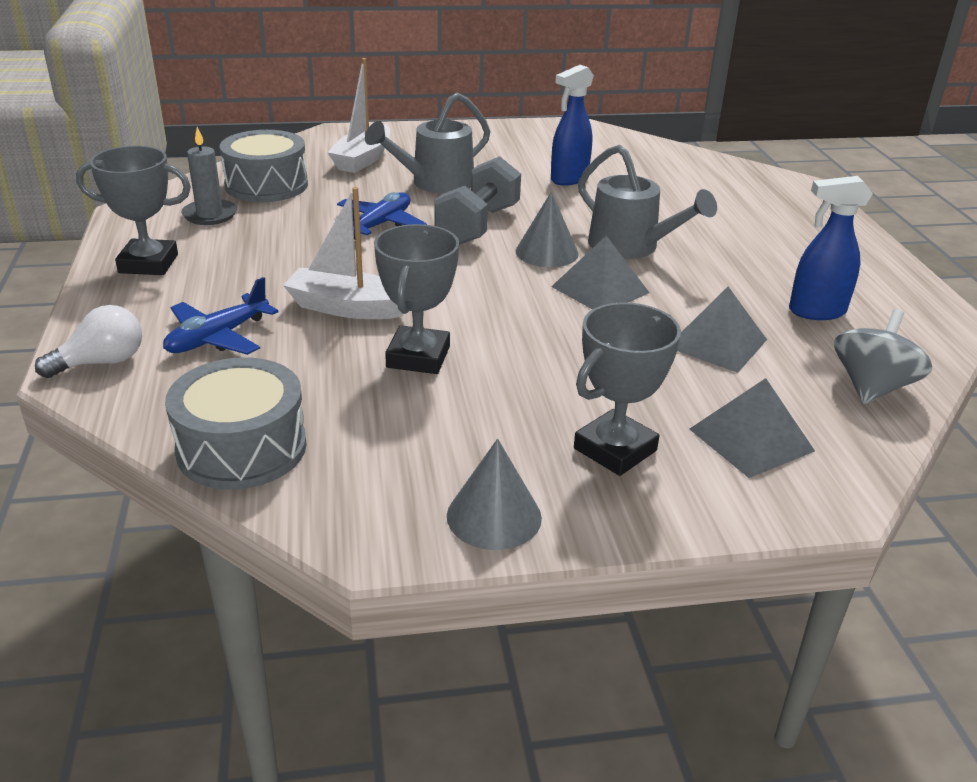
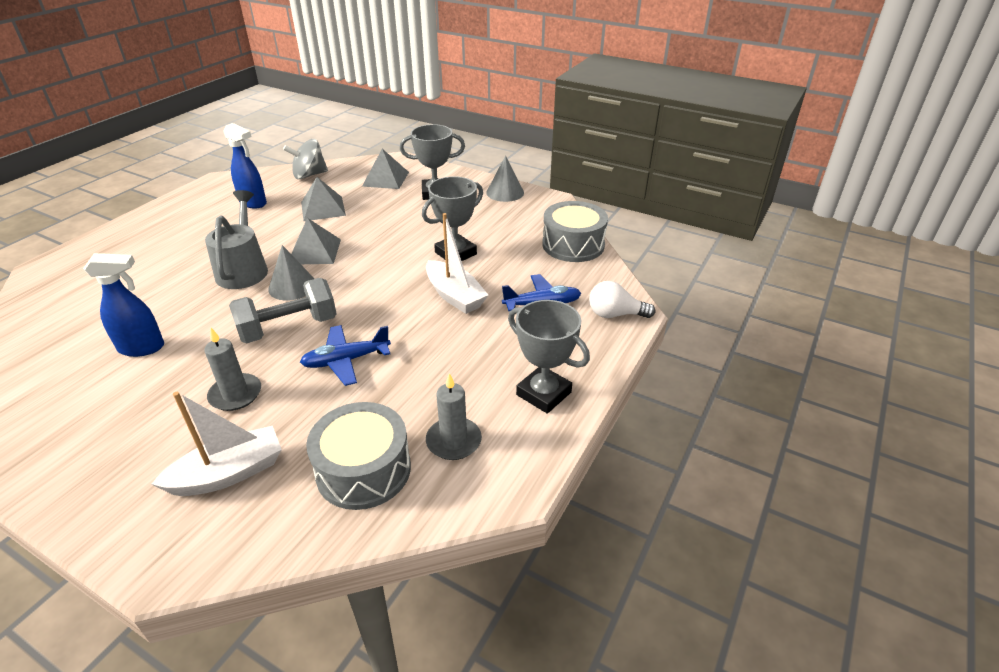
camera: 140 degrees left, 5 degrees up
(435, 183) = (235, 394): grey watering can -> grey candle

